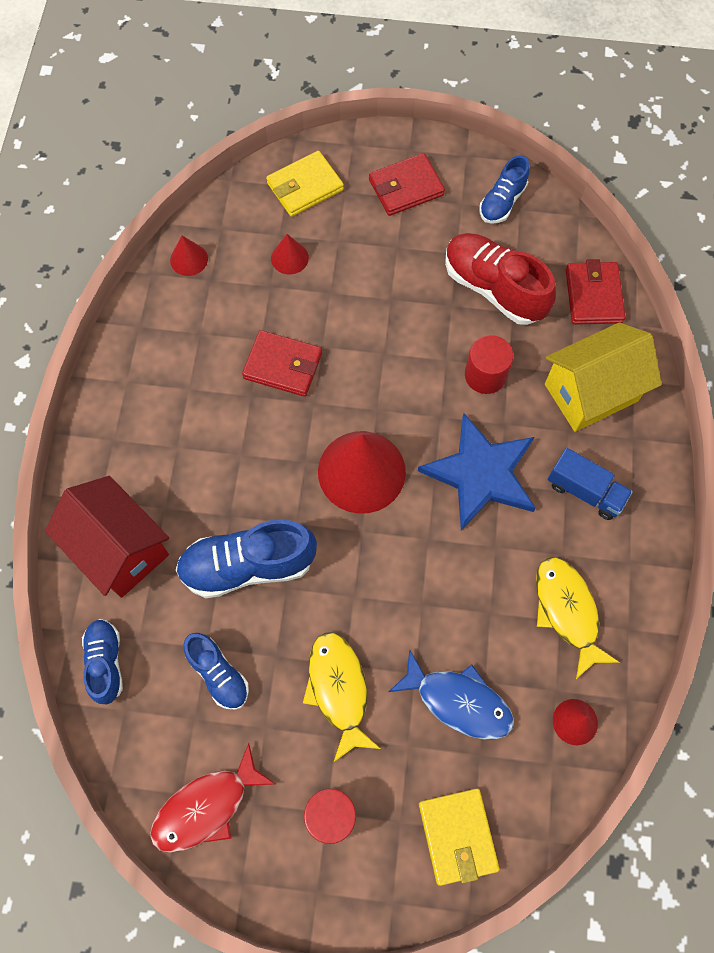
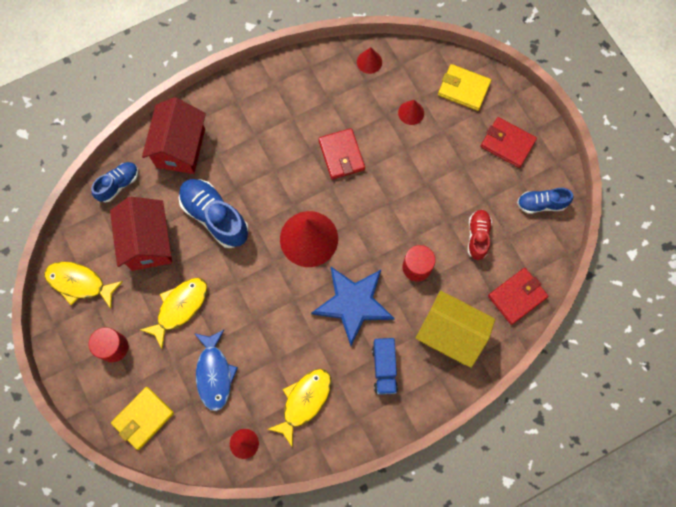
camera: 55 degrees right, 5 degrees up
(206, 807) = (79, 283): red fish -> yellow fish
(218, 674) = (148, 242): blue shoe -> red house
(494, 288) = (477, 236): red shoe -> red shoe, size x0.59

